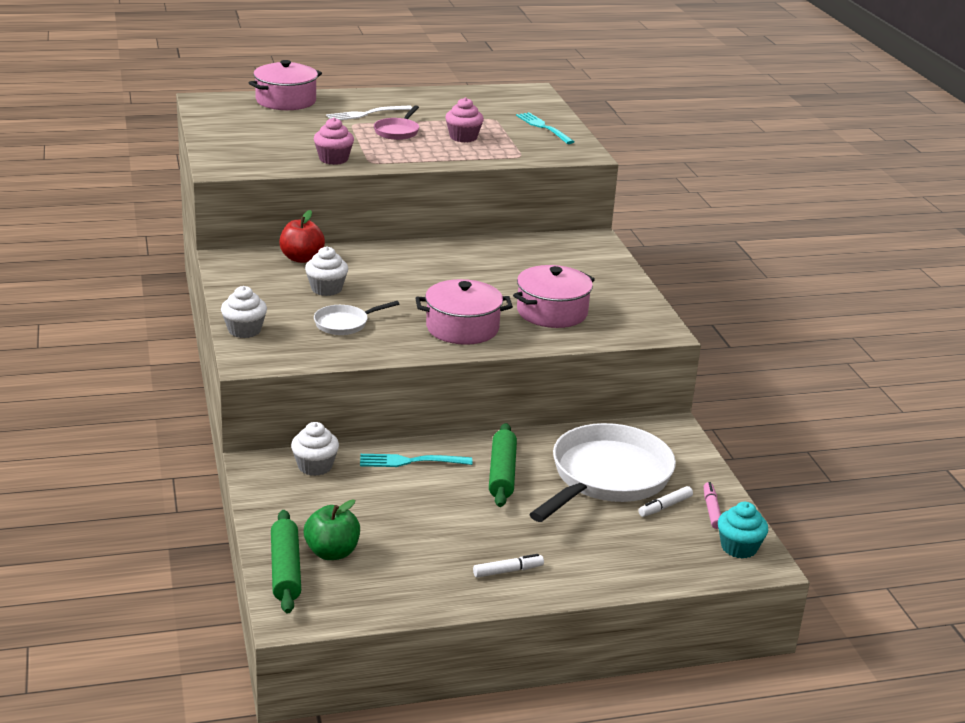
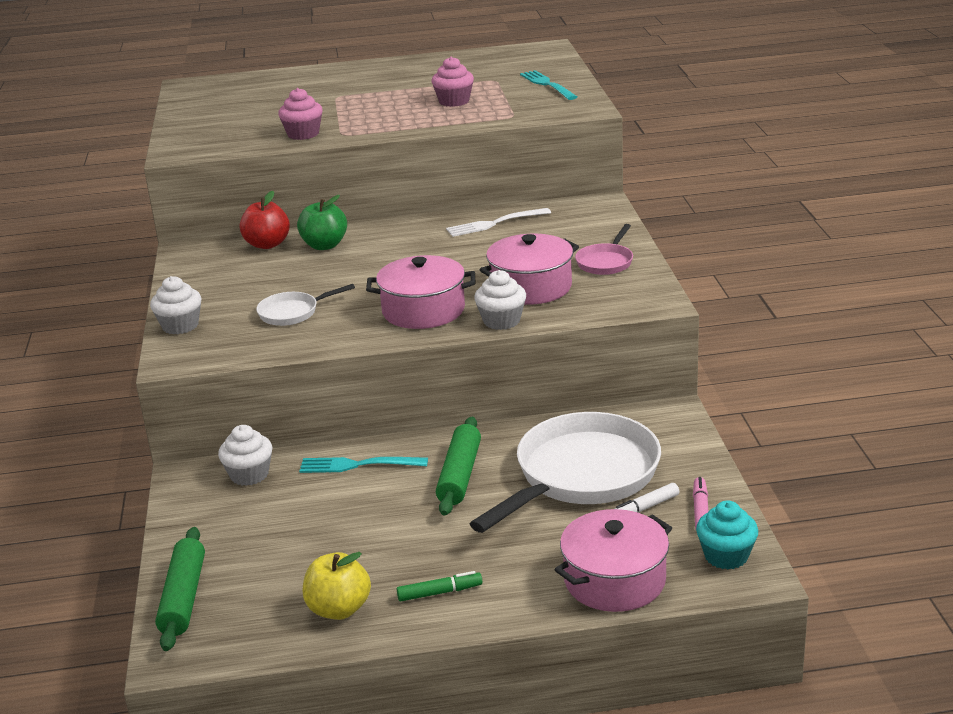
camera: 10 degrees right, 0 degrees up
(286, 101) = (274, 79): pink pot -> pink pot (614, 580)
(326, 289) = (284, 275): white cupcake -> white cupcake (501, 321)
(332, 552) = (241, 575): green apple -> green apple (324, 245)
(366, 114) = (355, 85): white fork -> white fork (494, 223)
(397, 131) = (383, 101): pink pan -> pink pan (606, 262)
(425, 582) = (339, 609): none -> yellow apple
(508, 571) = (440, 592): white marker -> green marker

